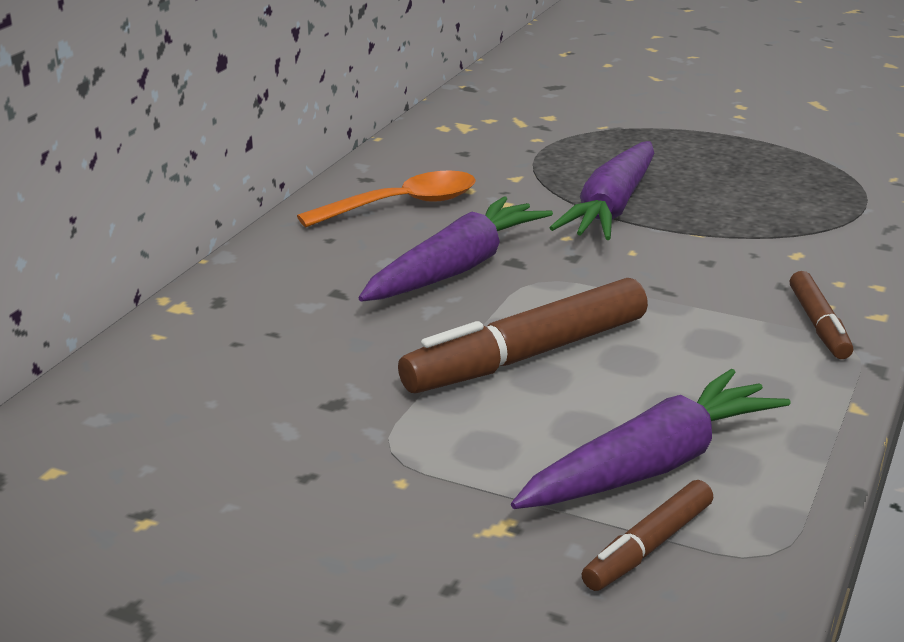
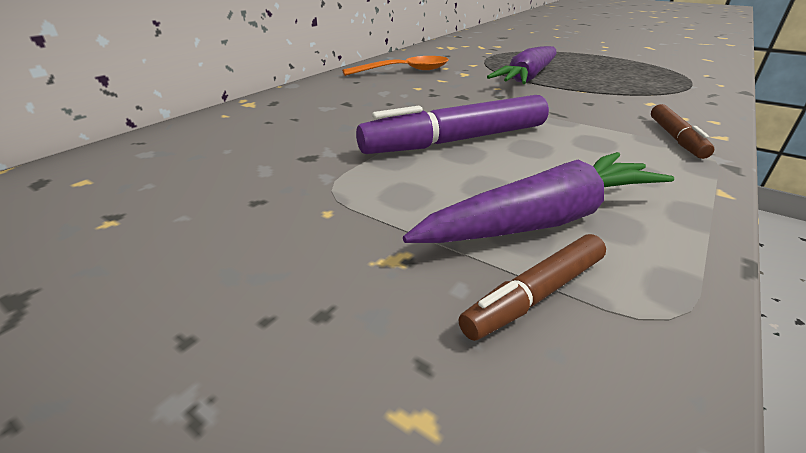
camera: 10 degrees right, 5 degrees up
(456, 268) = (425, 97): purple carrot -> none
(526, 356) = (456, 140): brown marker -> purple marker

